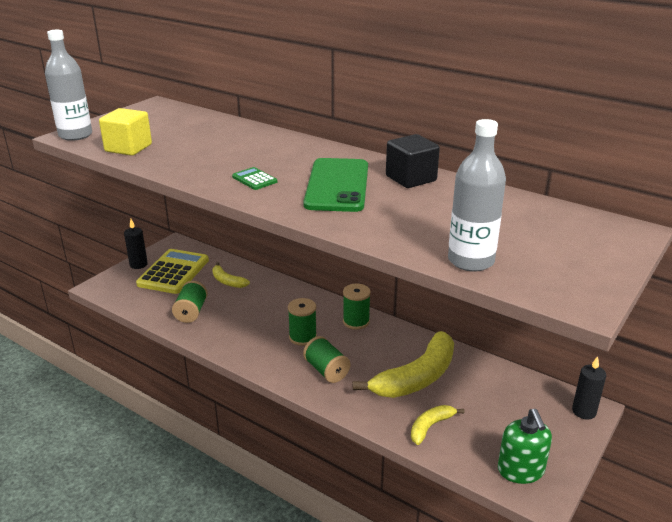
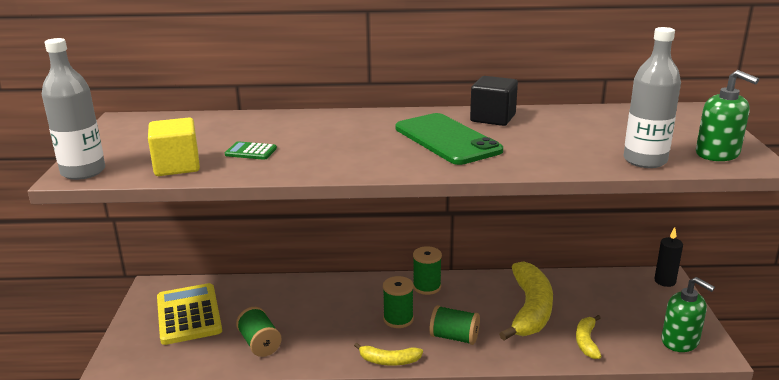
camera: 35 degrees left, 5 degrees down
(138, 264) = (136, 323): black candle -> none
(227, 281) = (260, 300): yellow banana -> yellow banana (389, 361)
(254, 179) = (366, 156): green calculator -> green calculator (251, 152)
(559, 281) = (717, 154): none -> green soap dispenser

